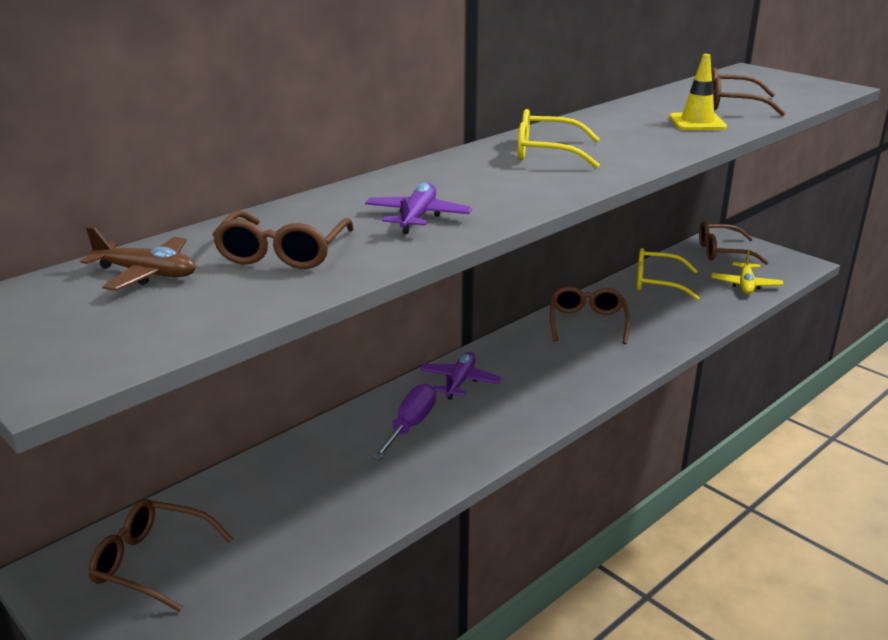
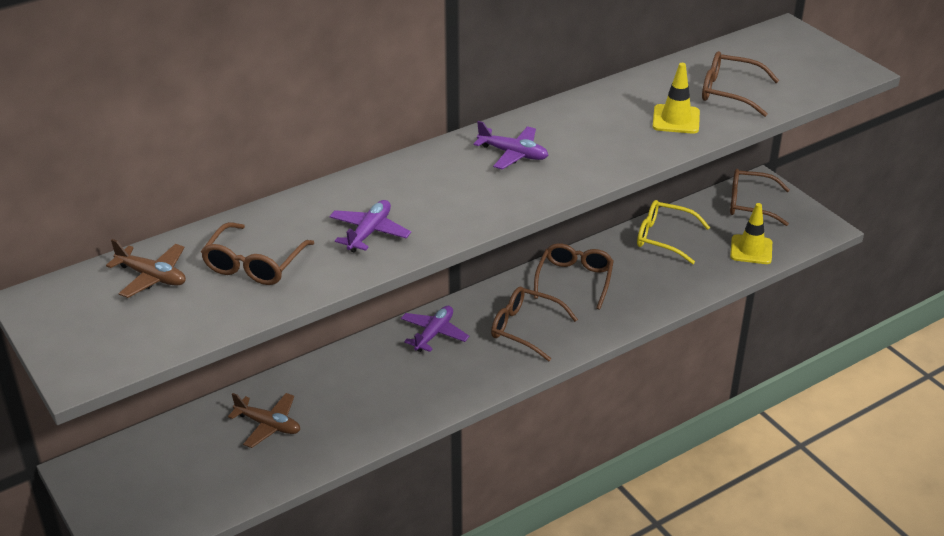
camera: 10 degrees right, 10 degrees up
(152, 562) = (153, 471): brown glasses -> brown glasses (525, 329)
(293, 492) = (268, 425): none -> brown plane
(410, 425) = (378, 374): purple screwdriver -> none
(546, 152) = (513, 154): yellow glasses -> purple plane
(745, 285) = (751, 250): yellow plane -> yellow traffic cone

